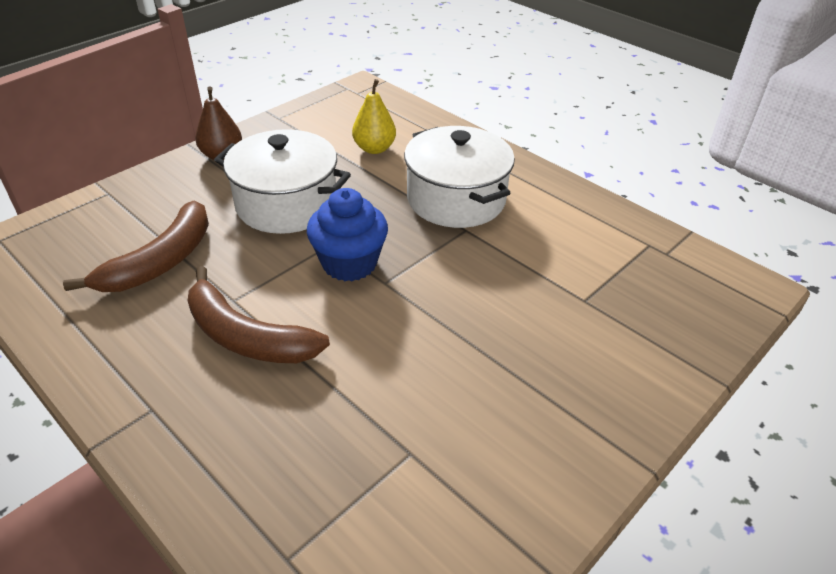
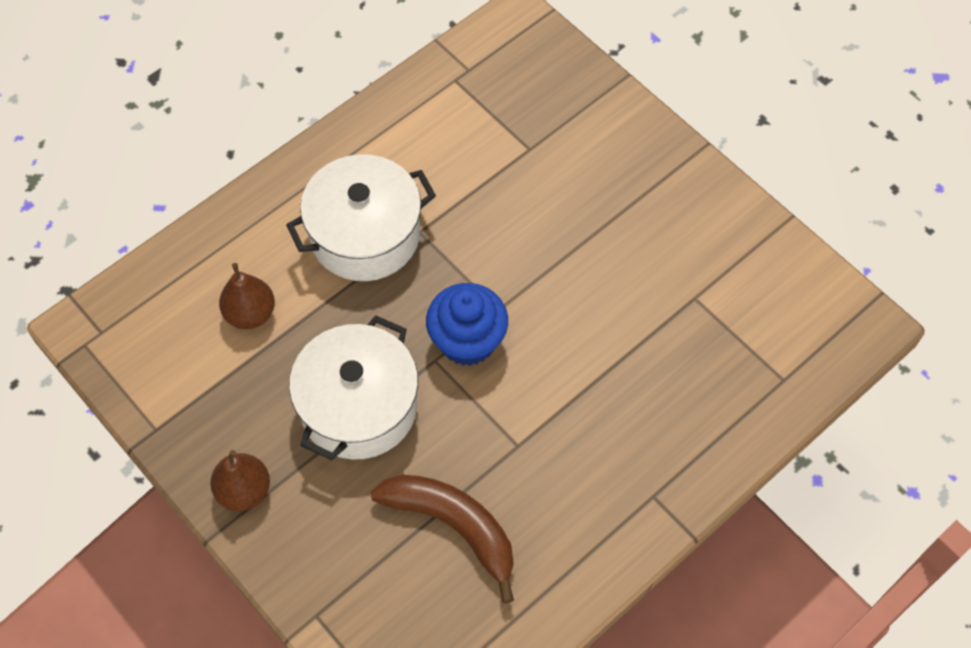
camera: 85 degrees left, 20 degrees up
(246, 336) = (568, 428): brown banana -> none
(374, 148) = (250, 313): yellow pear -> brown pear

